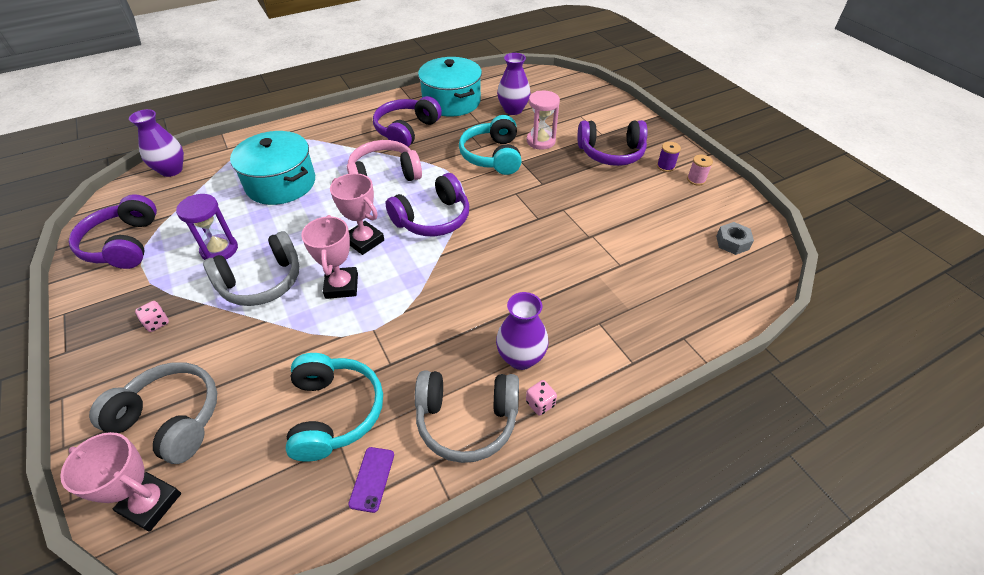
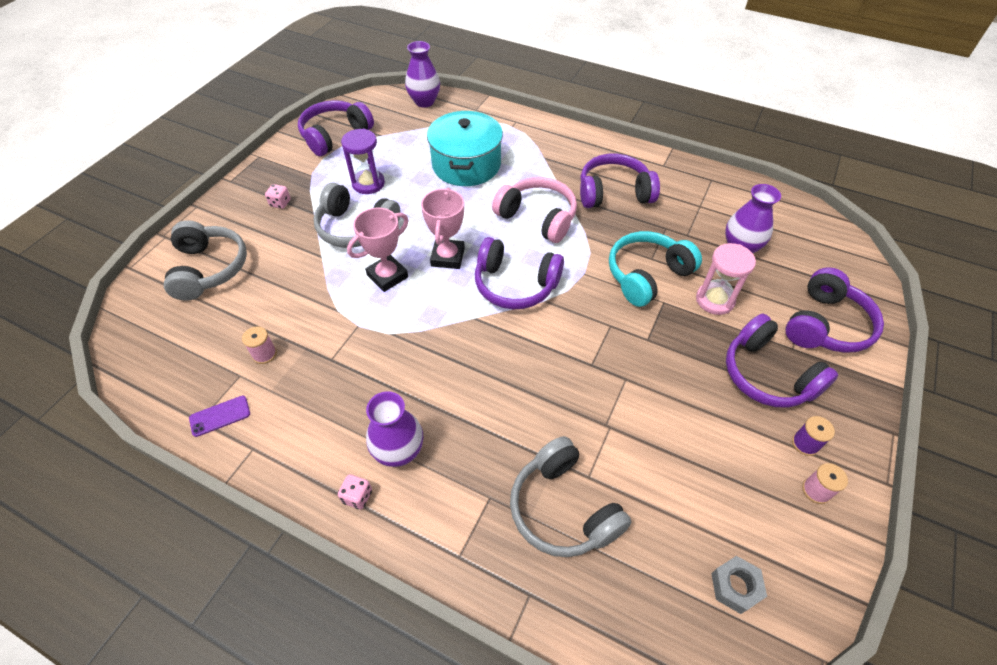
camera: 55 degrees right, 5 degrees up
(151, 503) = (144, 306): pink trophy -> none
(334, 412) = (264, 354): turquoise headphones -> pink spool
(451, 101) = (695, 195): turquoise pot -> none
(467, 420) = (307, 448): grey headphones -> grey headphones (563, 508)
(597, 114) = (825, 325): none -> purple headphones

